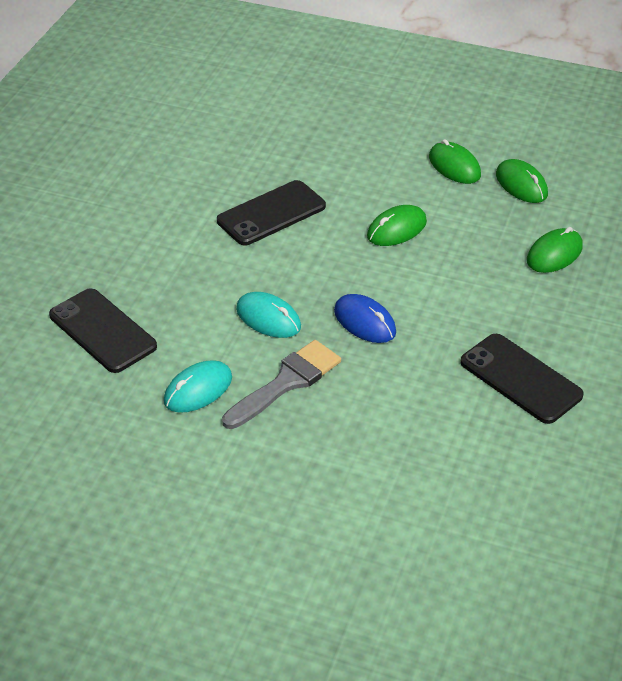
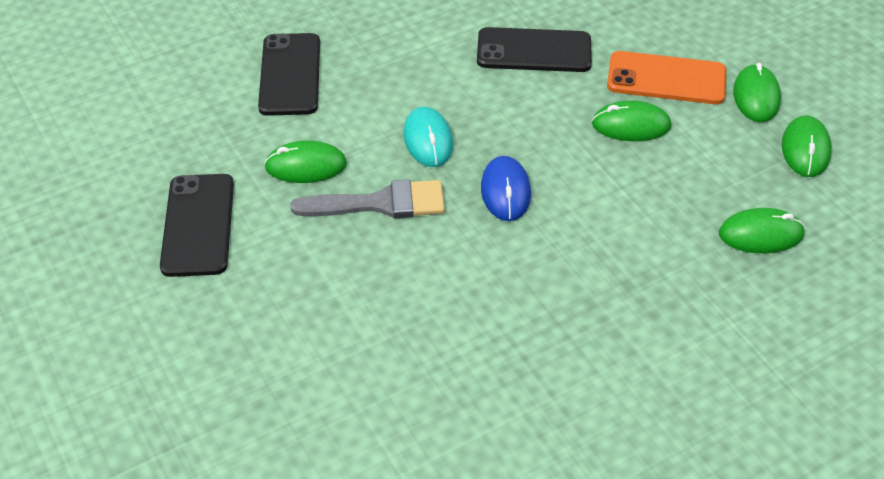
camera: 40 degrees right, 5 degrees up
(198, 389) = (306, 166): turquoise mouse -> green mouse
(384, 185) = (666, 79): none -> orange phone
(520, 379) = (587, 330): black phone -> black phone (198, 225)

